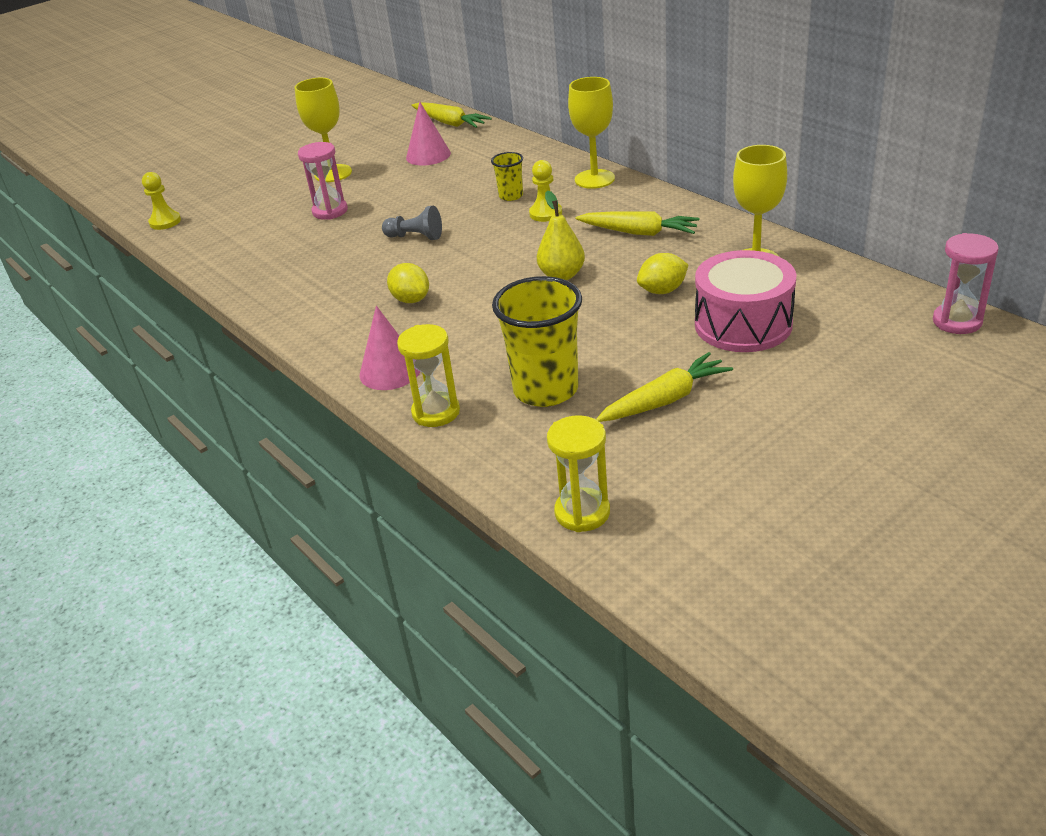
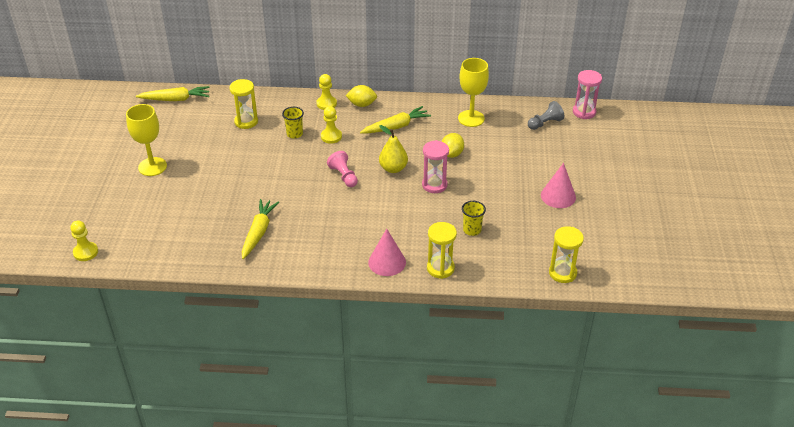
camera: 50 degrees left, 5 degrees up
(330, 211) = (196, 192): pink hourglass -> pink hourglass (434, 185)
(411, 299) = (336, 220): yellow lemon -> yellow lemon (362, 104)
(415, 237) = (278, 184): grey pawn -> grey pawn (545, 123)
(428, 155) = (198, 128): pink cone -> pink cone (558, 196)
(482, 166) = (246, 122): none -> yellow hourglass
(493, 259) = (344, 176): none -> pink pawn
(545, 390) = (472, 230): yellow cup -> yellow cup, size x0.50
(594, 179) = (326, 104): yellow goblet -> yellow pawn
(665, 400) = (526, 207): yellow carrot -> yellow carrot (258, 232)
(743, 324) = (508, 154): pink drum -> none

